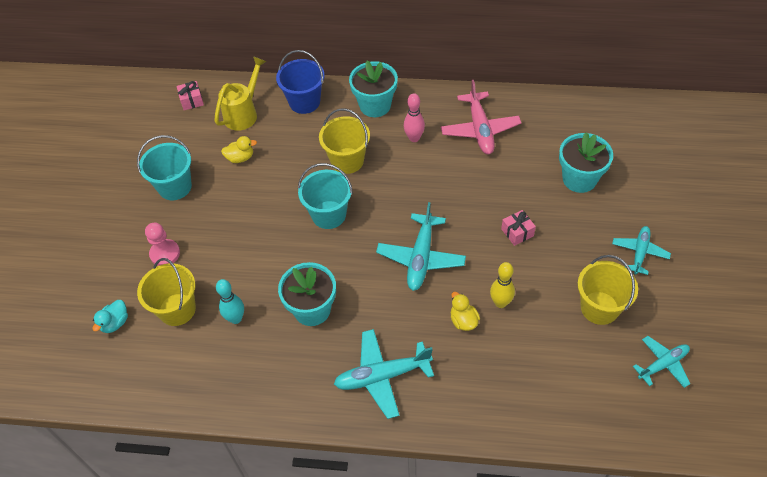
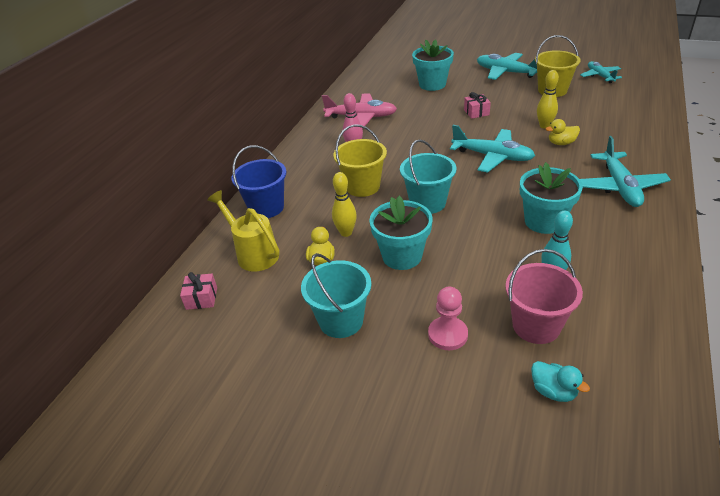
camera: 75 degrees left, 15 degrees down
(177, 309) = (536, 326): yellow bucket -> pink bucket
(277, 165) = (346, 233): none -> yellow bowling pin
(375, 105) = (300, 165): turquoise flower pot -> turquoise flower pot (402, 256)
(639, 252) = (506, 72): turquoise plane -> turquoise plane, size x1.57

